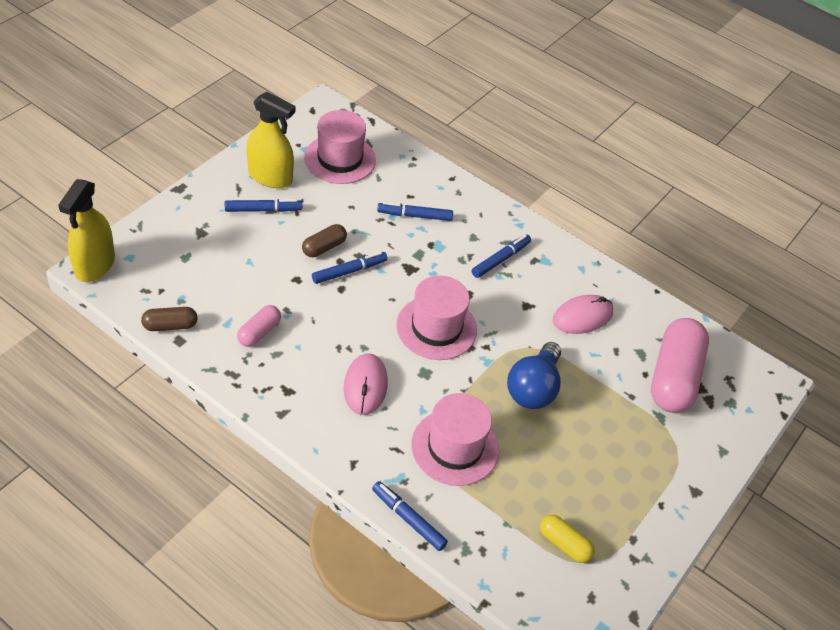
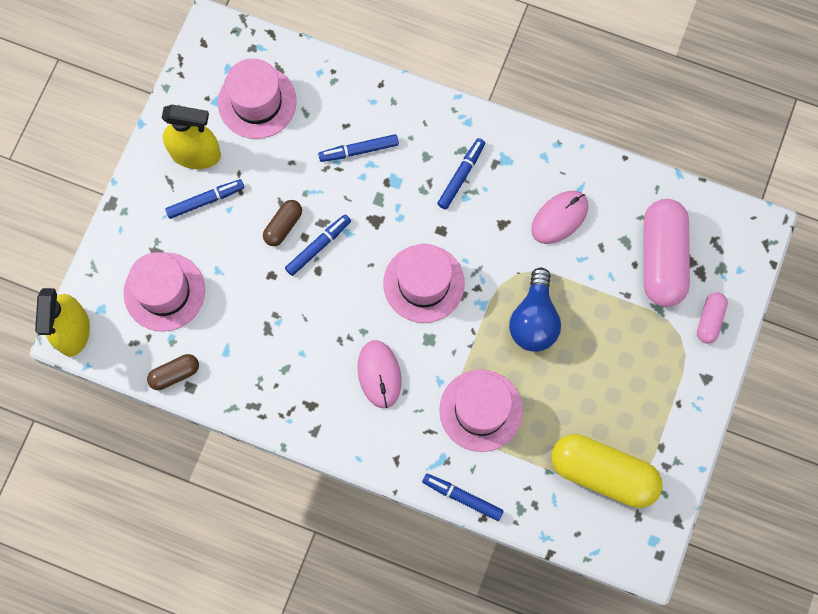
camera: 10 degrees left, 25 degrees up
(193, 262) = (164, 292): none -> pink hat
(259, 332) = (260, 351): pink capsule -> pink capsule (709, 320)
(564, 544) = (603, 473): yellow capsule -> yellow capsule, size x2.06

